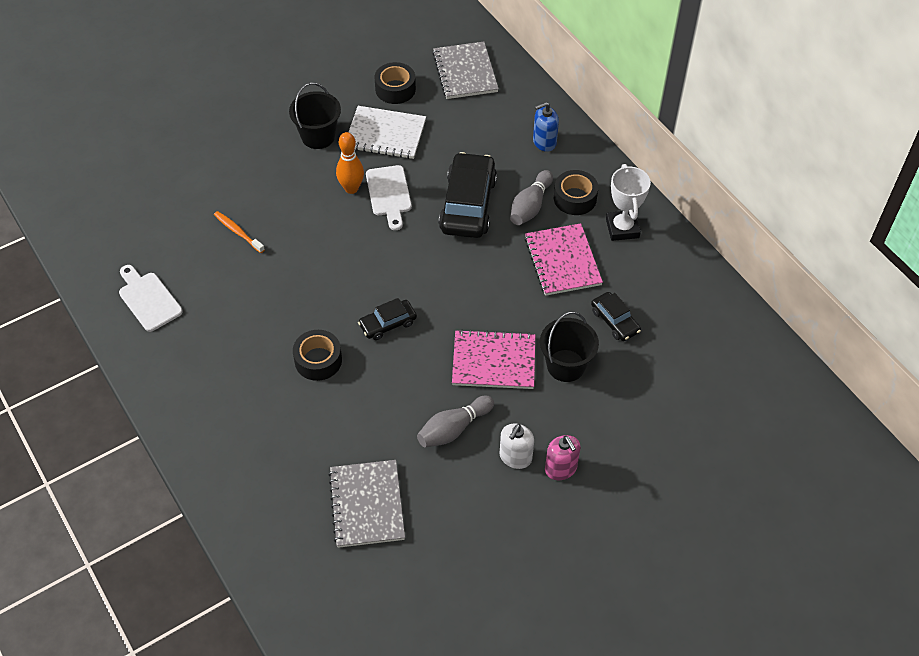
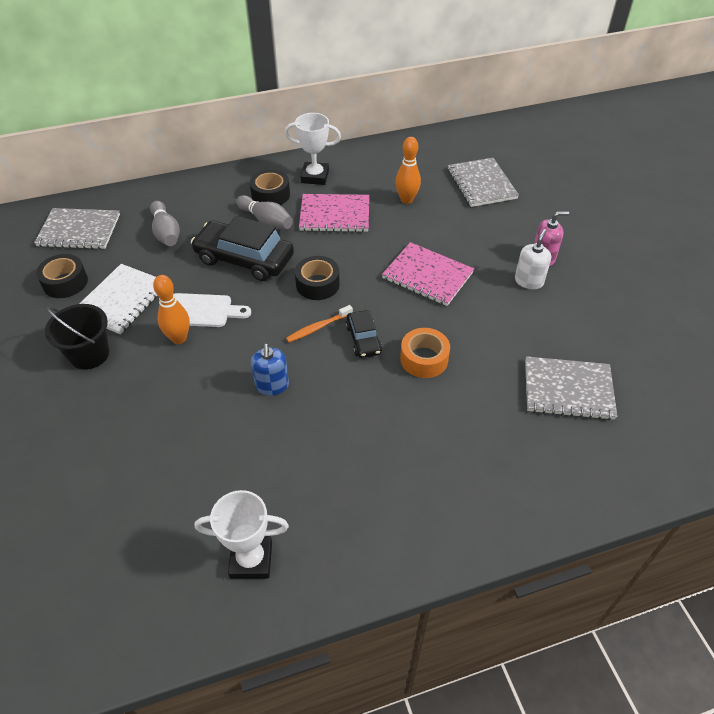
camera: 75 degrees left, 5 degrees down
(148, 299) = (251, 560): white cutting board -> white trophy
(238, 232) = (189, 449): orange toothbrush -> orange toothbrush (318, 327)
(318, 360) = (392, 401): black tape -> black tape (317, 284)
(375, 377) = (424, 359): none -> orange tape
(453, 429) = (493, 314): grey bowling pin -> grey bowling pin (166, 232)
(494, 361) = (427, 275): pink notebook -> pink notebook turned 75 degrees counterclockwise
(515, 457) = (528, 281): white soap dispenser -> white soap dispenser turned 105 degrees counterclockwise
(544, 142) = (198, 199): blue soap dispenser -> blue soap dispenser (272, 385)
(566, 365) = (443, 234): black bucket -> none
(614, 321) = (406, 200): black car -> orange bowling pin
(676, 391) = (481, 184): none -> grey notebook

